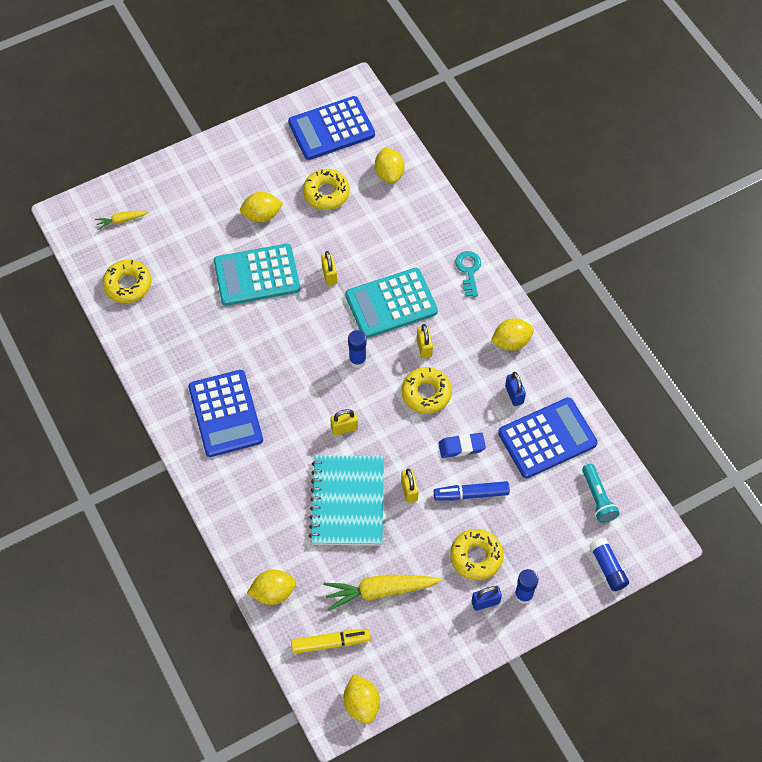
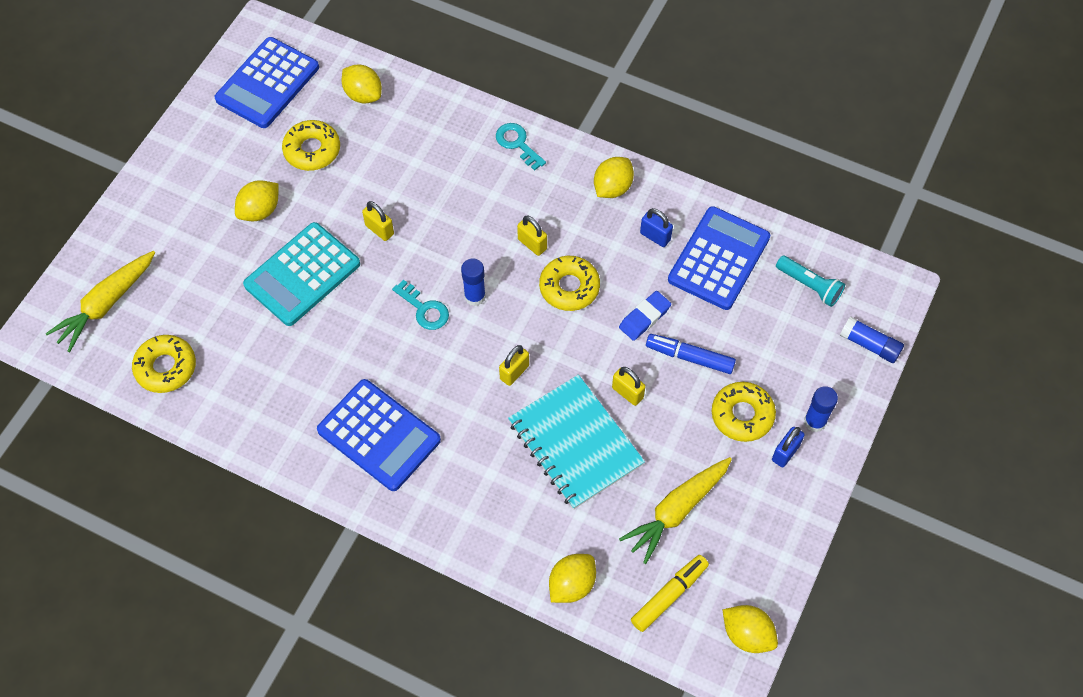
camera: 35 degrees left, 0 degrees up
(121, 220) = (106, 305): yellow carrot -> yellow carrot, size x1.93
(318, 348) = (424, 309): none -> turquoise key
(391, 304) = (465, 221): turquoise calculator -> none
(471, 494) = (690, 357): blue marker -> blue marker turned 60 degrees clockwise

